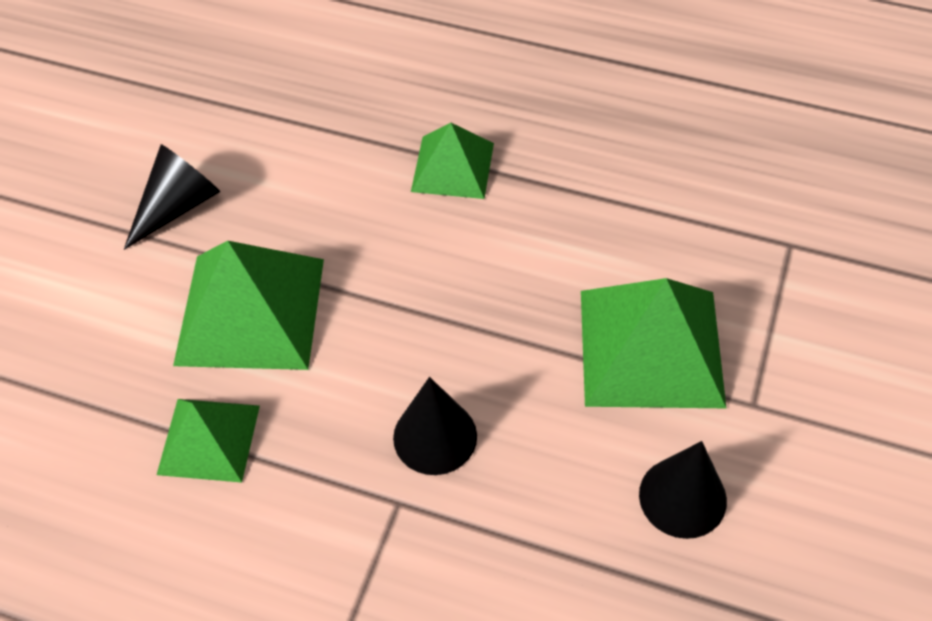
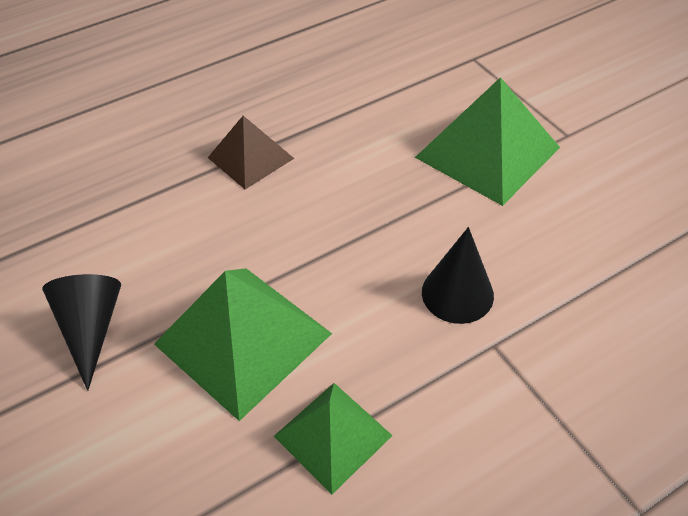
camera: 50 degrees left, 5 degrees down
(453, 167) = (251, 158): green pyramid -> brown pyramid
(682, 497) = (606, 201): black cone -> none

